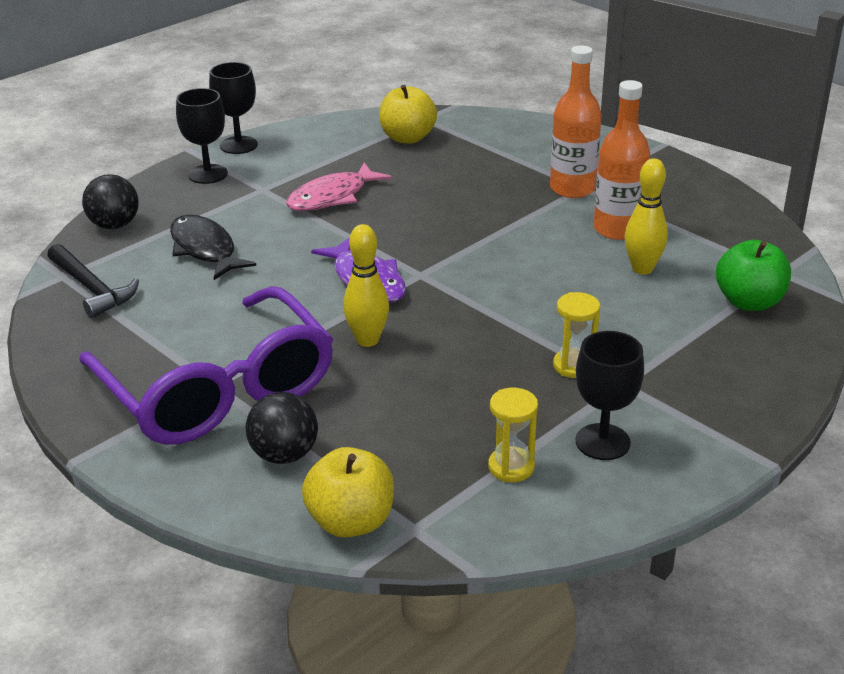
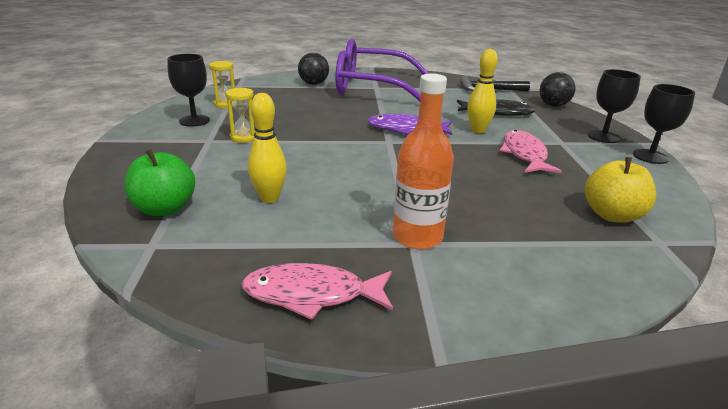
camera: 130 degrees right, 5 degrees down
(351, 521) = (262, 81): yellow apple -> none
(367, 340) = (354, 113): yellow bowling pin -> yellow bowling pin (478, 130)
(617, 229) = (327, 218): orange bottle -> none
(694, 193) = (312, 294): none -> pink fish

